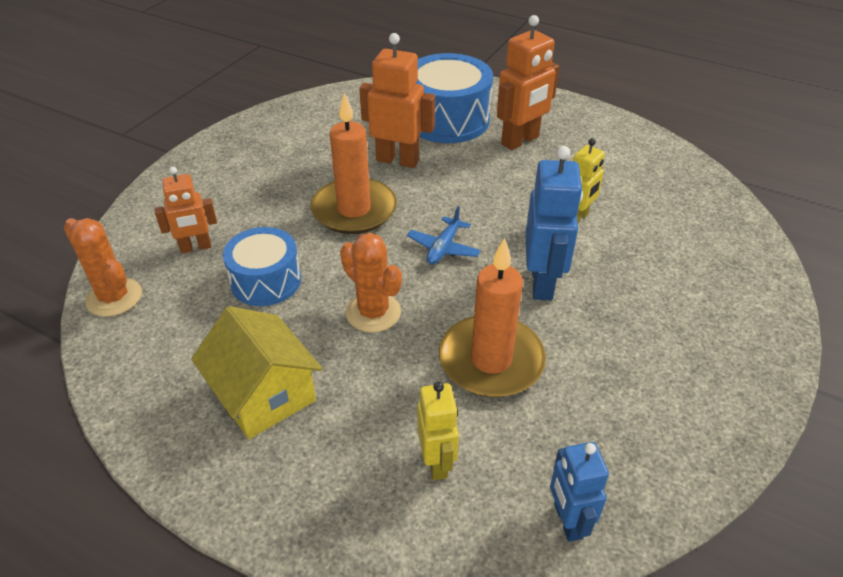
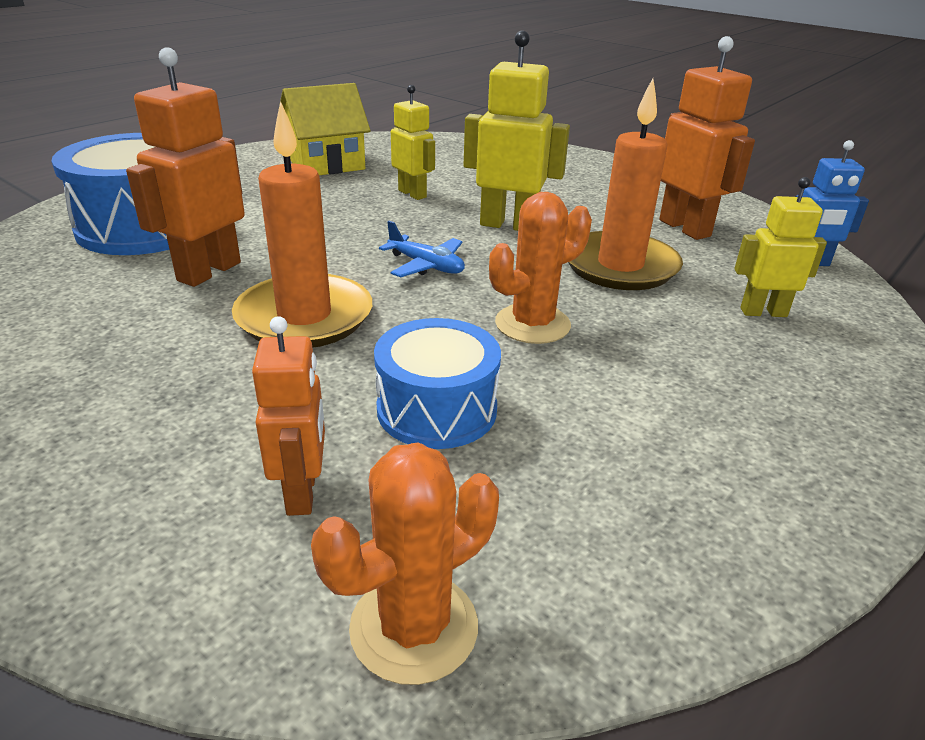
camera: 80 degrees left, 10 degrees down
(264, 394) = (682, 423): yellow house -> yellow house (326, 163)
(520, 141) = (245, 195): orange robot -> orange robot (685, 228)
(542, 283) = (508, 225): blue robot -> yellow robot

